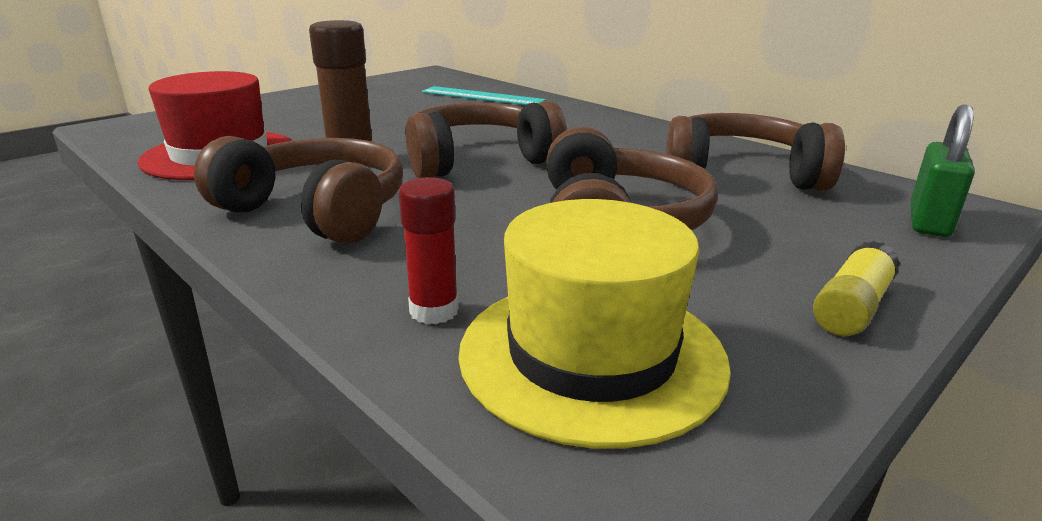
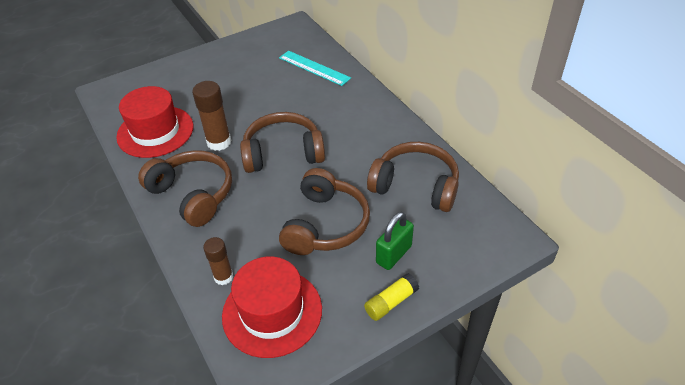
camera: 15 degrees right, 20 degrees up
(434, 311) = (223, 277): red glue stick -> brown glue stick
(591, 354) = (272, 312): yellow hat -> red hat
(929, 221) = (481, 245): green padlock -> green padlock (394, 254)

